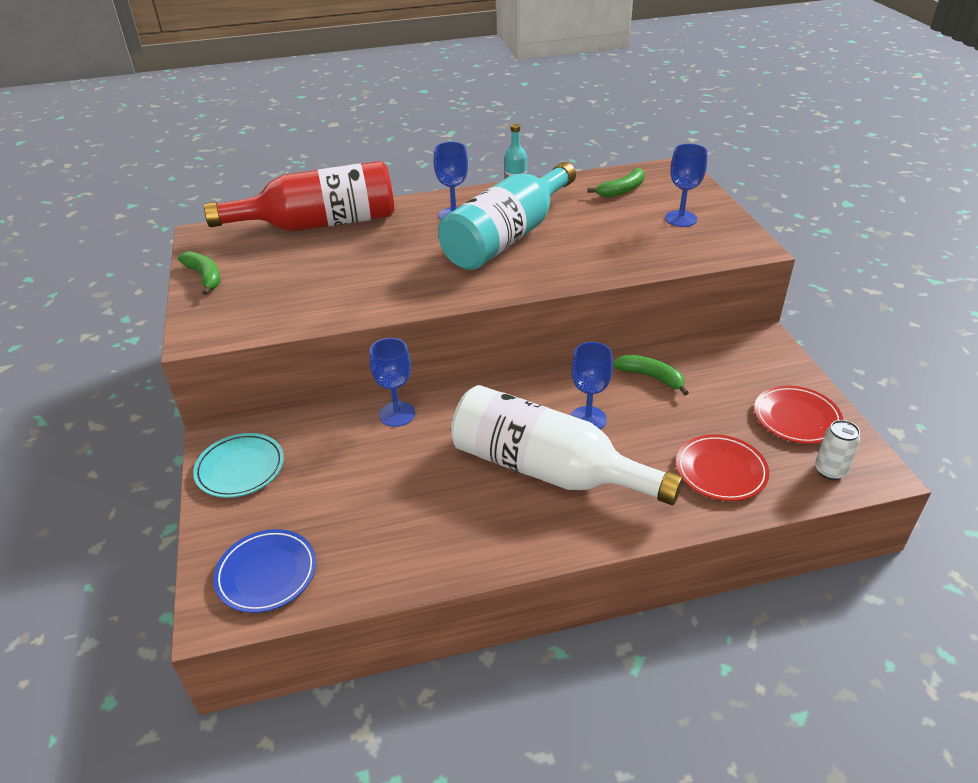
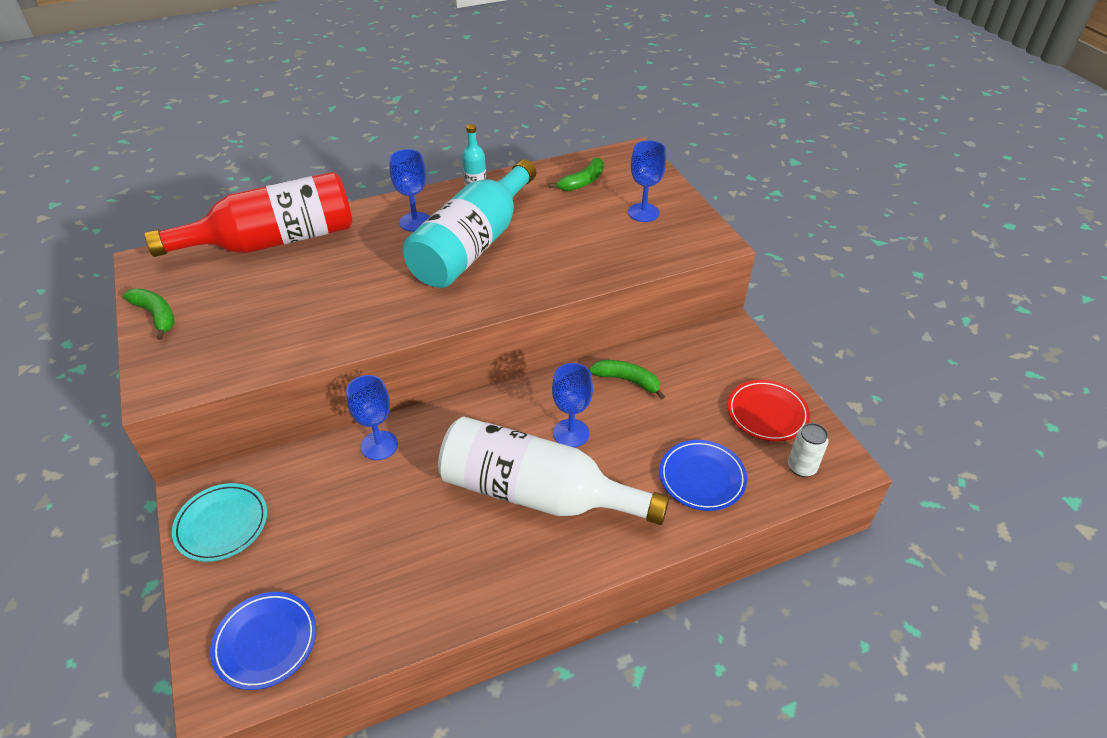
camera: 10 degrees left, 5 degrees up
(721, 471) = (702, 478): red plate -> blue plate

